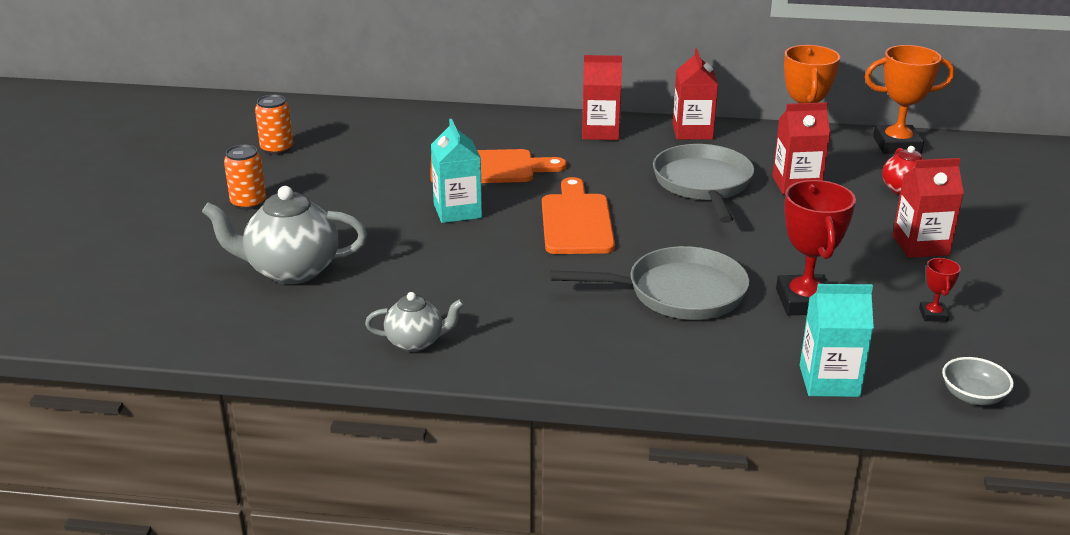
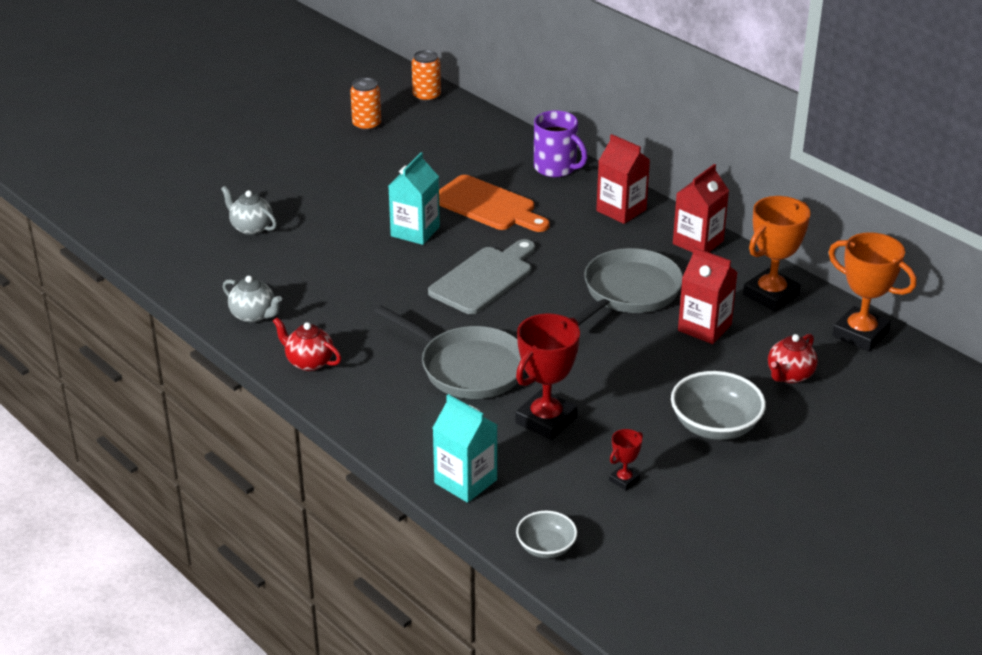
camera: 40 degrees right, 5 degrees up
(248, 203) = (292, 163): orange can -> orange can (426, 96)
(291, 270) = (251, 228): grey teapot -> grey teapot, size x0.57
(500, 122) = (556, 168): none -> purple mug
(535, 355) = (309, 362): none -> red teapot
(576, 221) = (484, 278): orange cutting board -> grey cutting board
(920, 245) = (715, 426): red carton -> grey bowl

